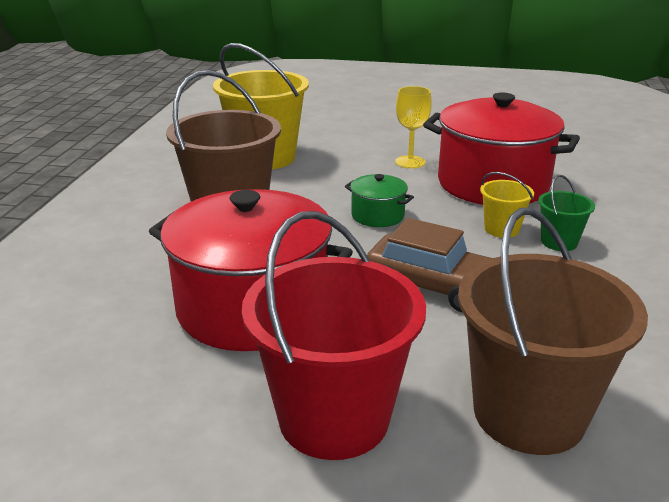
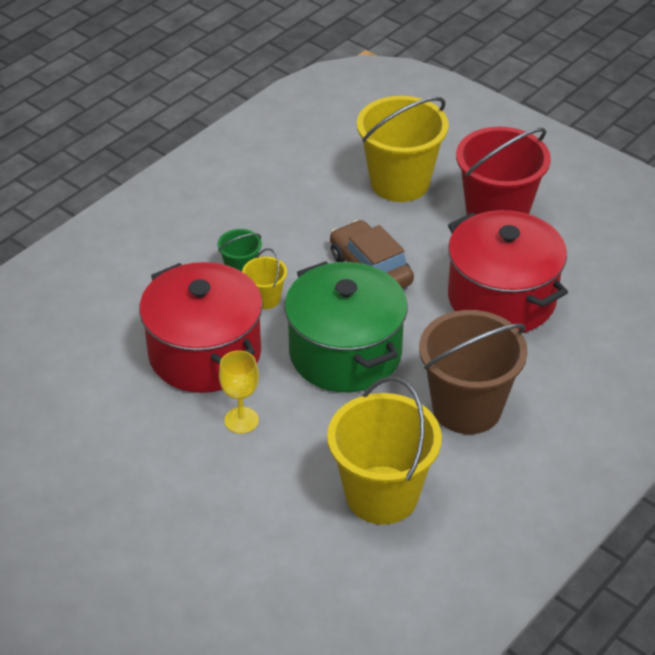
camera: 150 degrees left, 15 degrees up
(377, 216) = (345, 353): green pot -> green pot, size x2.27
(528, 413) = (400, 182): brown bucket -> yellow bucket

